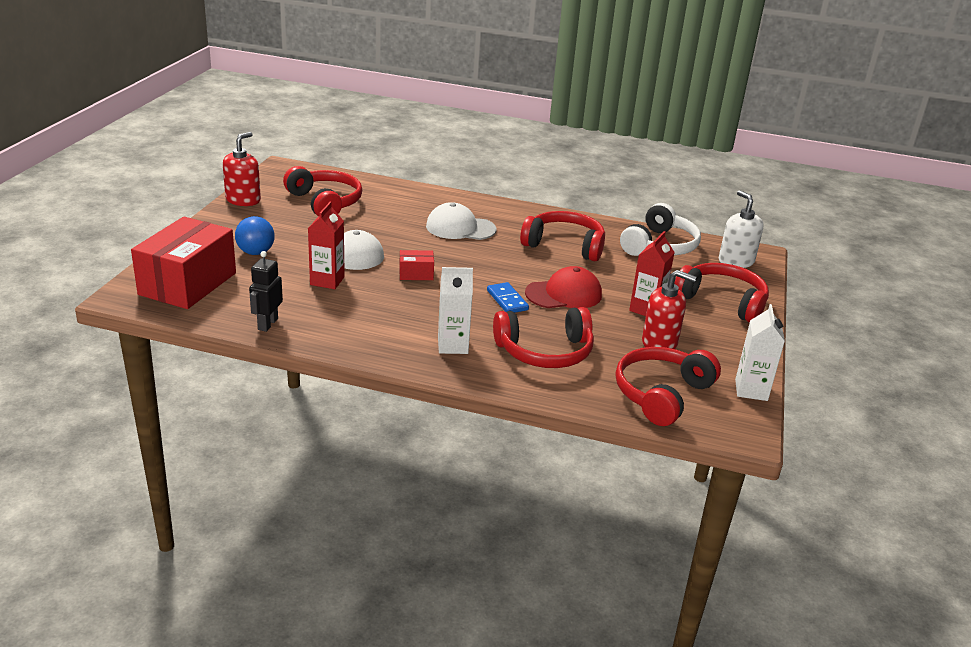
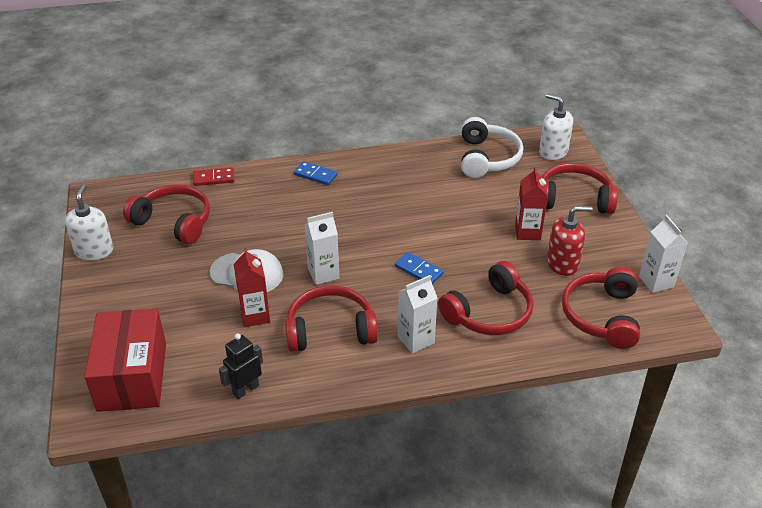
camera: 25 degrees left, 10 degrees up
(243, 200) = (94, 251): red soap dispenser -> white soap dispenser
(256, 252) = (162, 310): blue ball -> none
(267, 324) = (245, 389): black robot -> black robot turned 60 degrees clockwise
(388, 186) = (214, 178): none -> red domino
(416, 274) = (323, 274): red box -> white carton
(460, 228) = (317, 204): white cap -> none
(479, 209) = (315, 175): none -> blue domino
(564, 245) = (416, 188): red headphones -> red headphones (330, 329)
(564, 294) = (456, 243): red cap -> none

